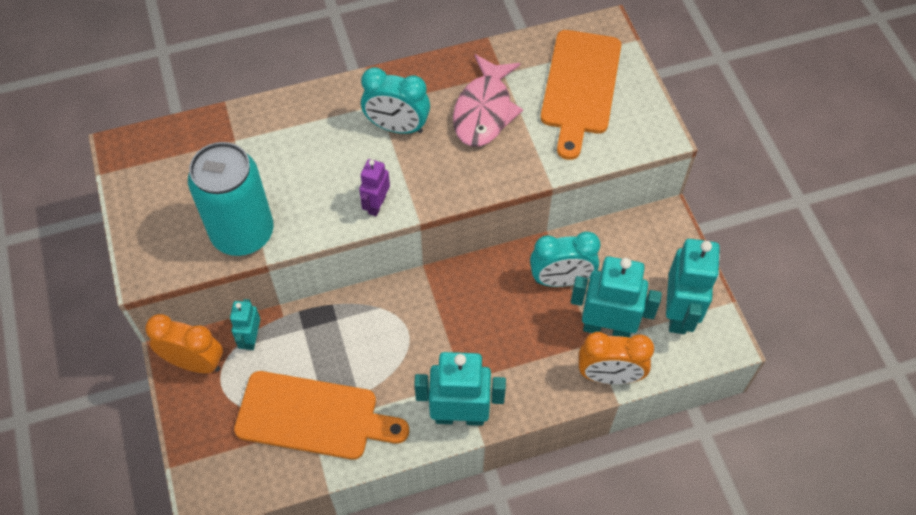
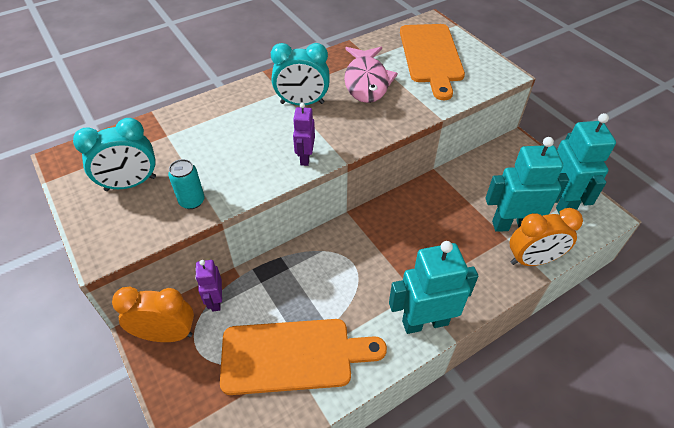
camera: 15 degrees left, 10 degrees down
(243, 233) = (192, 201): turquoise can -> turquoise can, size x0.44
(251, 338) = (215, 301): turquoise robot -> purple robot
(561, 279) = (460, 199): turquoise clock -> turquoise clock (130, 184)

